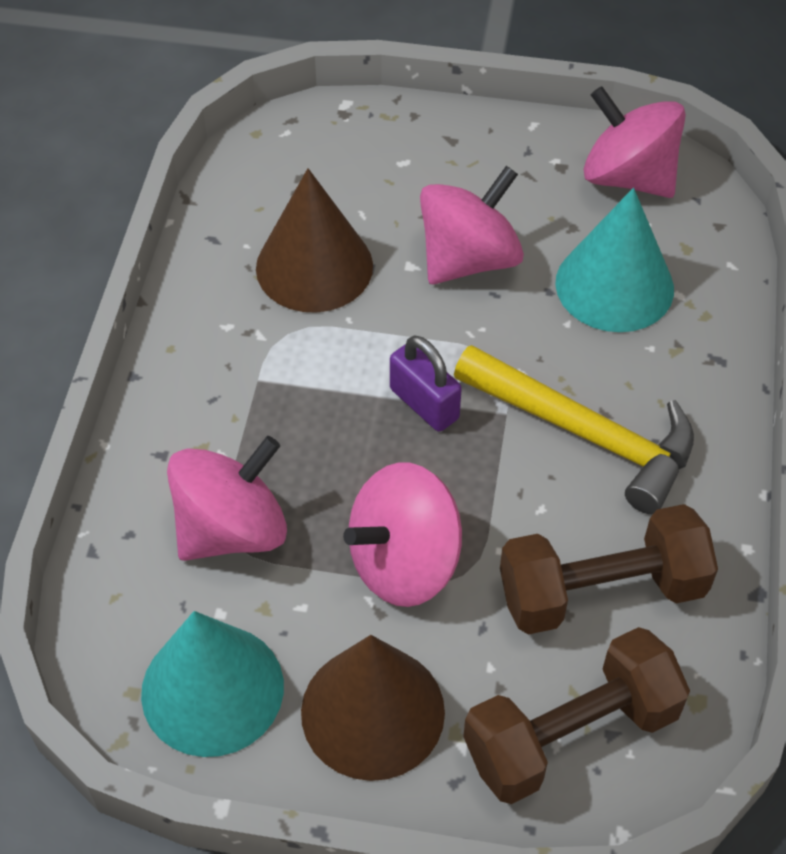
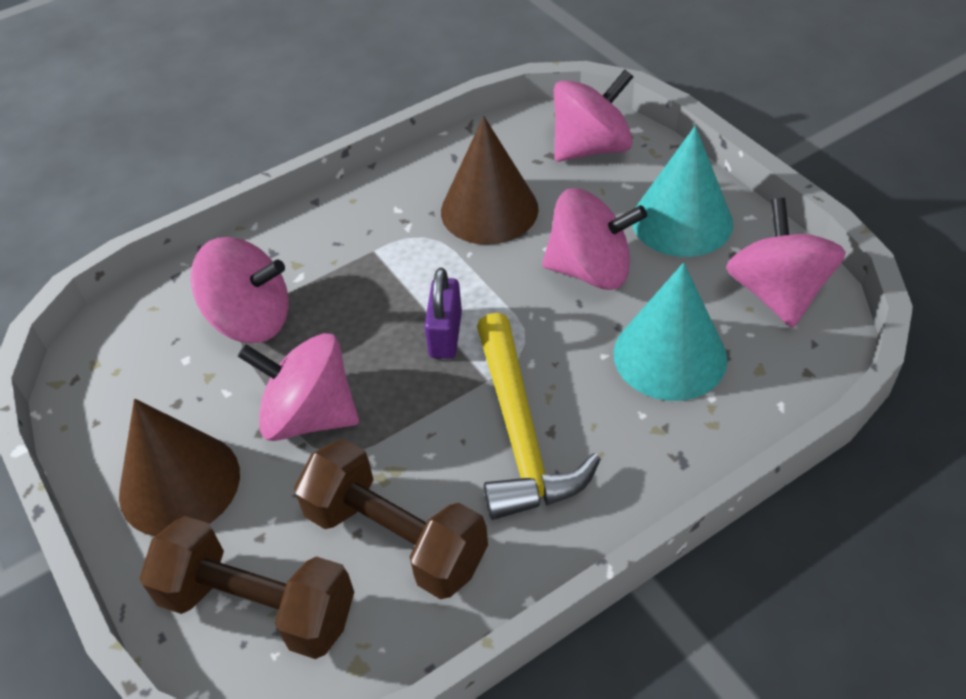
camera: 50 degrees right, 5 degrees down
(212, 689) = (127, 396): turquoise cone -> turquoise cone (681, 221)
(329, 147) = (591, 148): none -> pink spinning top

